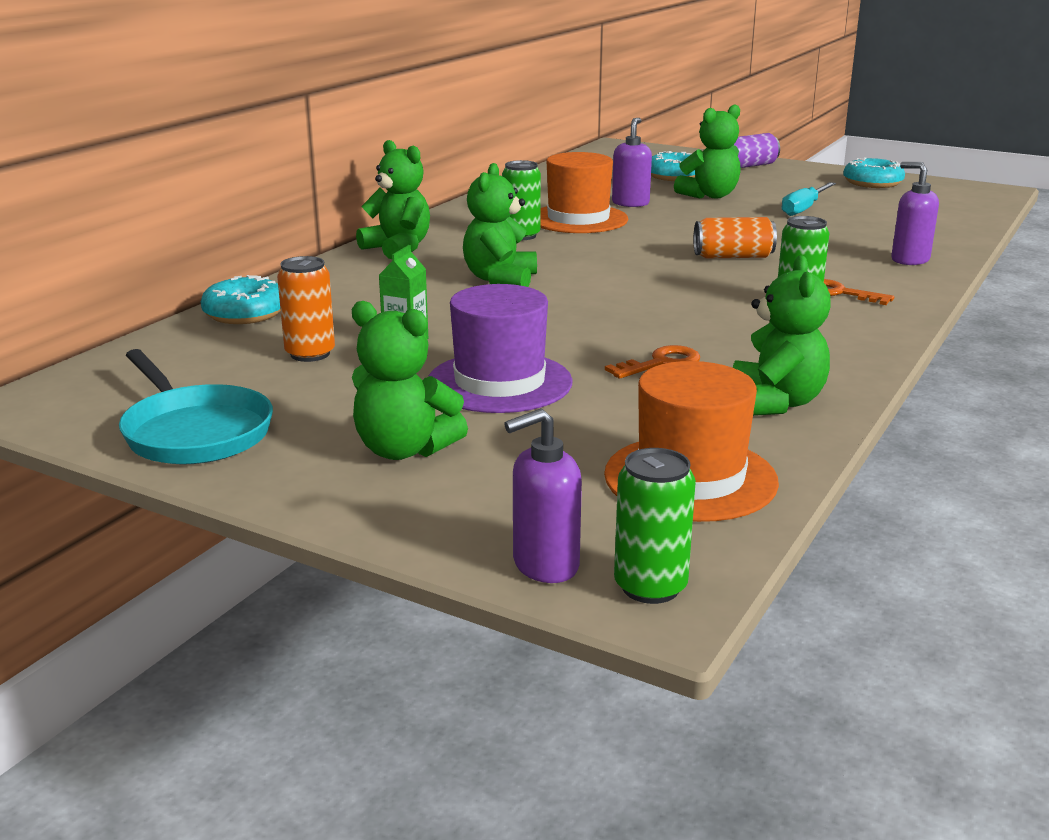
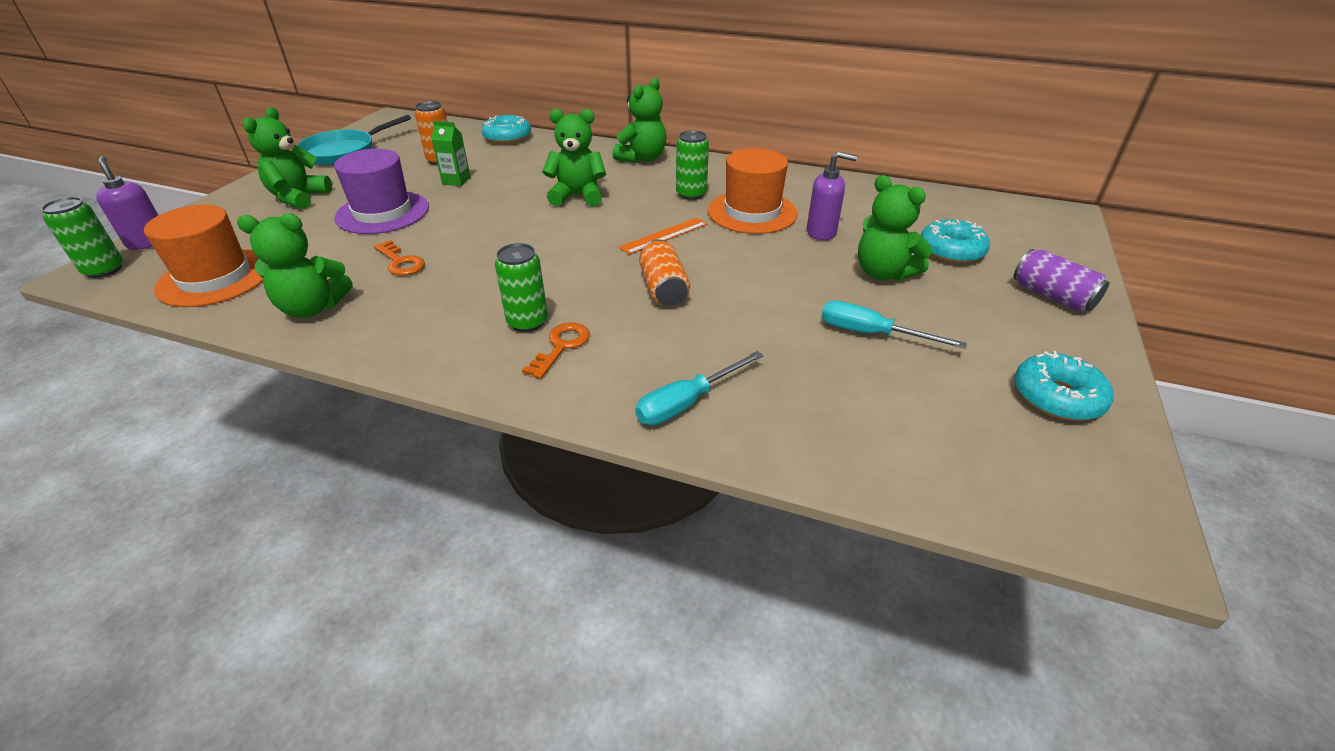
camera: 80 degrees right, 15 degrees up
(621, 251) = (664, 236): none -> orange ruler
(909, 260) = (687, 403): purple soap dispenser -> turquoise screwdriver

